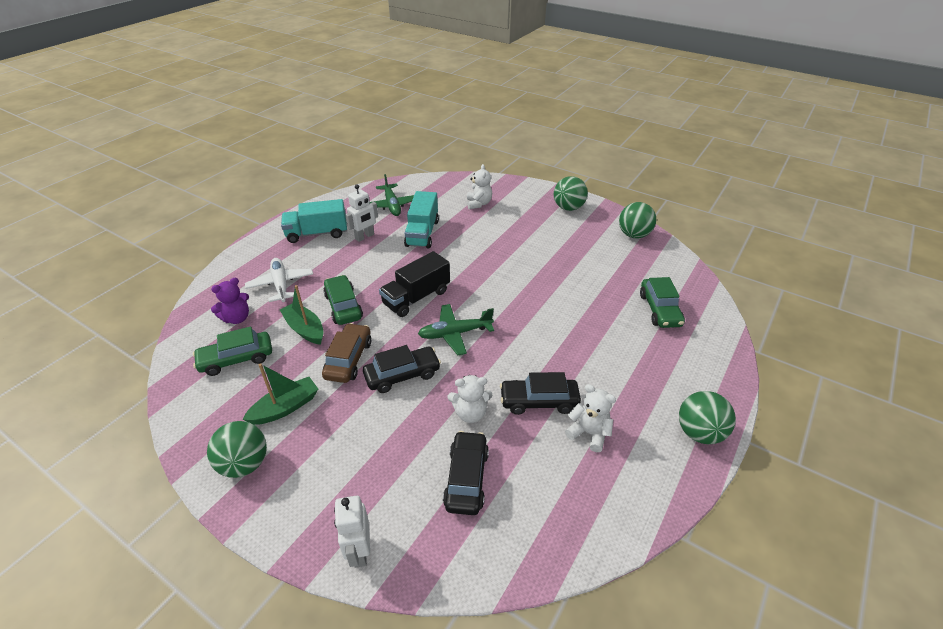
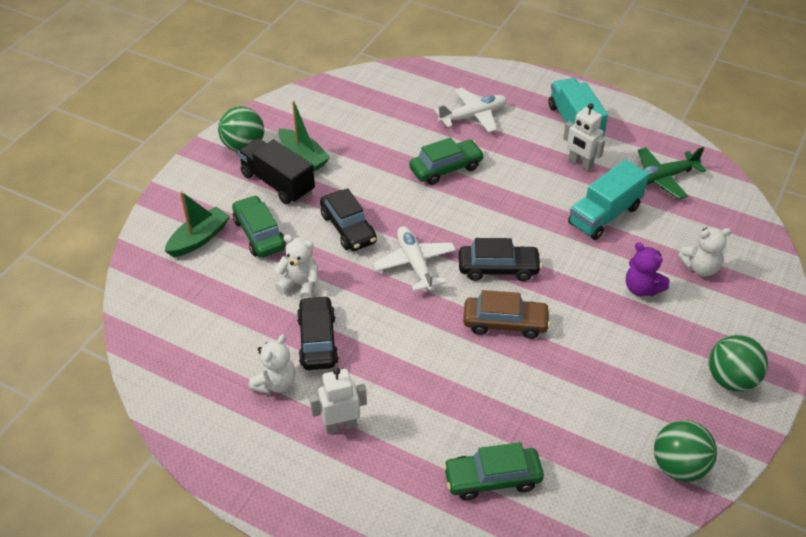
camera: 85 degrees right, 5 degrees up
(236, 359) = (360, 112): green car -> green car (259, 234)
(237, 318) = (416, 99): purple teddy bear -> purple teddy bear (641, 288)
(305, 329) = (406, 147): green boat -> green boat (199, 239)
(349, 359) = (367, 186): brown car -> brown car (505, 323)
(359, 551) = (161, 227): white robot -> white robot (340, 425)
(416, 297) = (471, 224): black truck -> black truck (277, 183)
(422, 233) = (604, 215): turquoise truck -> turquoise truck turned 45 degrees counterclockwise
(454, 333) = (415, 263): green plane -> white plane
(466, 478) = (224, 287): black car -> black car (498, 269)
(470, 413) = (300, 285): white teddy bear -> white teddy bear turned 120 degrees clockwise
(699, 433) = (276, 490): green ball -> none

